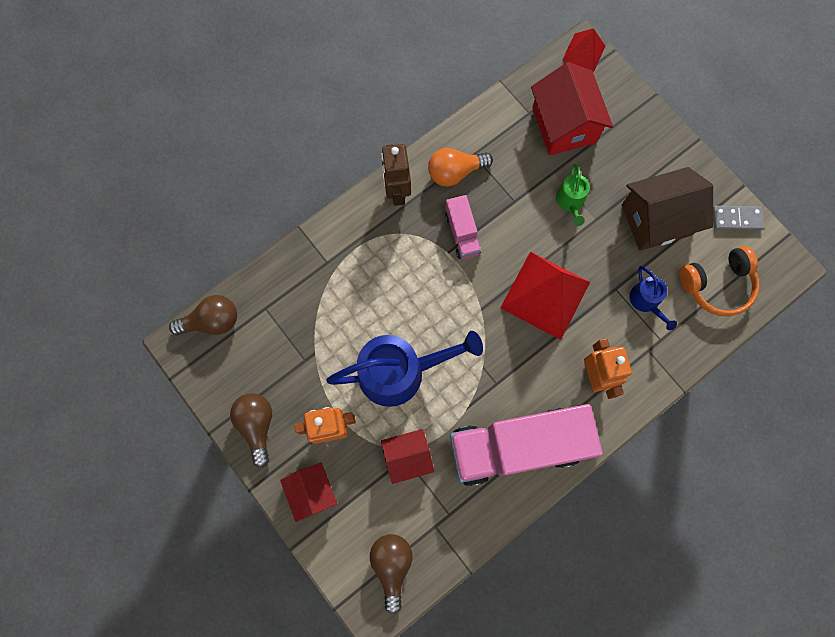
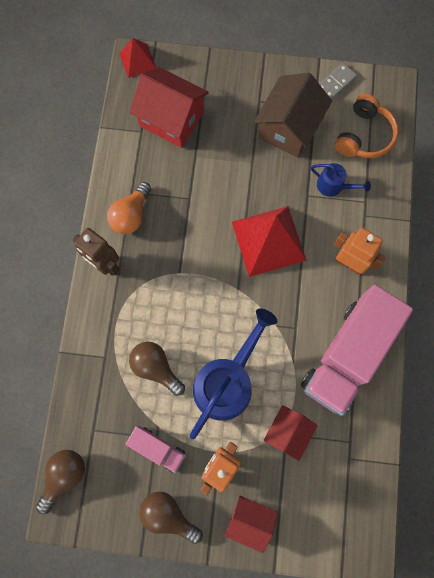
camera: 45 degrees left, 0 degrees up
(392, 565) = (348, 512): brown light bulb -> brown light bulb (156, 368)
(462, 233) = (176, 251): pink truck -> pink truck (157, 448)
(570, 201) = (225, 165): green watering can -> none

